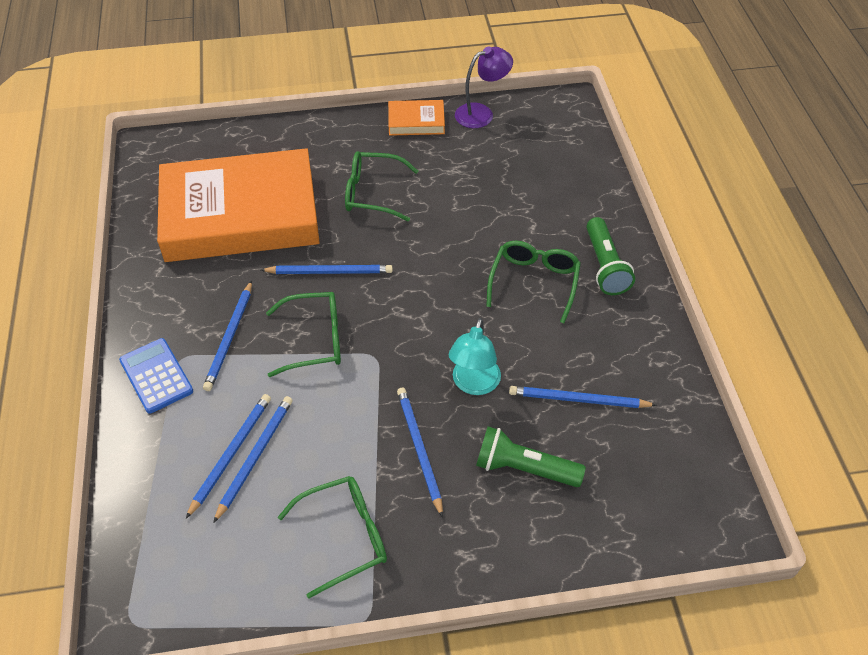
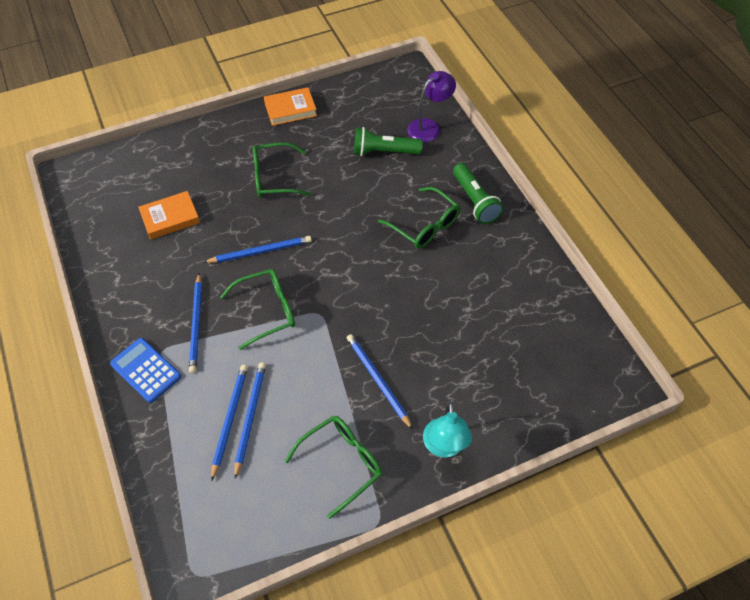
camera: 15 degrees left, 5 degrees up
(240, 214) = (170, 218): orange book -> orange book, size x0.40
(474, 384) = (403, 318): turquoise lamp -> turquoise lamp (444, 447)
(481, 113) = (341, 93): purple lamp -> purple lamp (429, 127)
(524, 468) = (461, 376): green flashlight -> green flashlight (384, 152)
(534, 282) = (425, 226): green glasses -> green glasses turned 135 degrees clockwise
(578, 400) = (486, 312): blue pencil -> none

